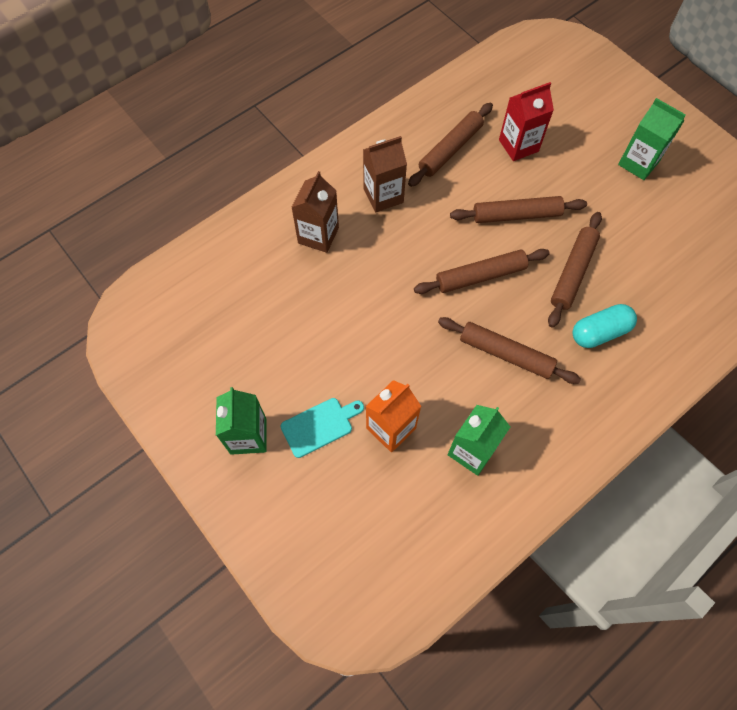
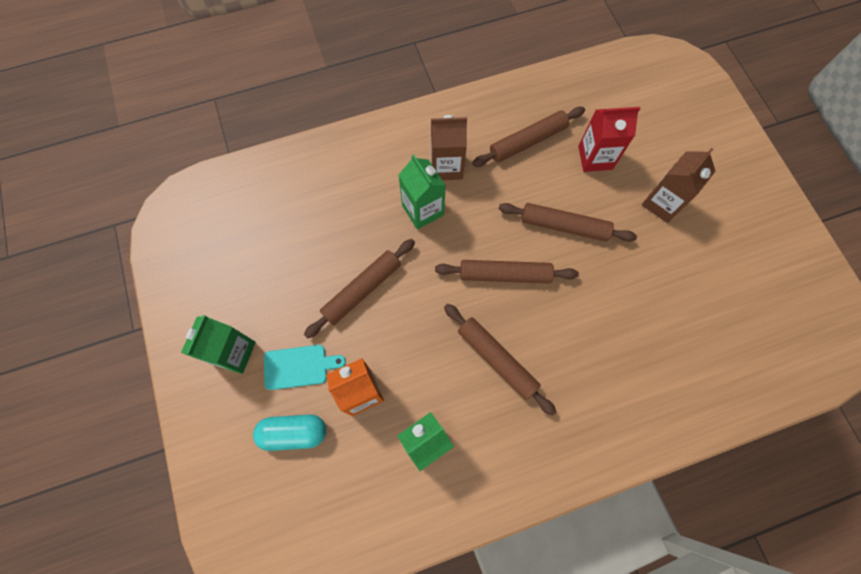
camera: 20 degrees right, 5 degrees up
(318, 235) = (372, 186): brown carton -> brown carton (662, 203)
(573, 272) = (595, 301): brown rolling pin -> brown rolling pin (362, 290)
(599, 332) = (596, 370): turquoise capsule -> turquoise capsule (294, 433)
(638, 163) = (707, 212): green carton -> green carton (422, 210)

